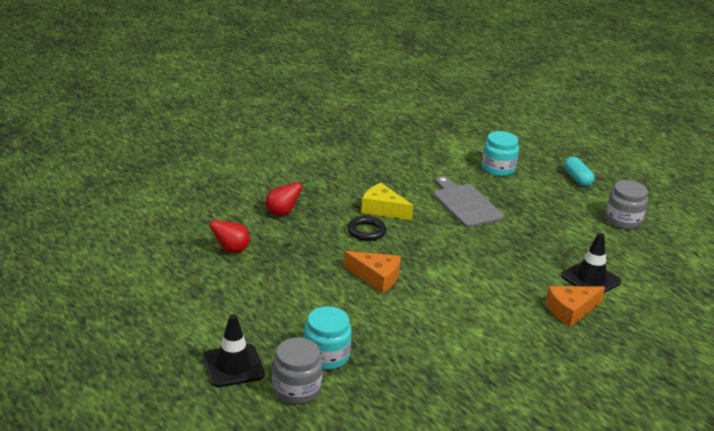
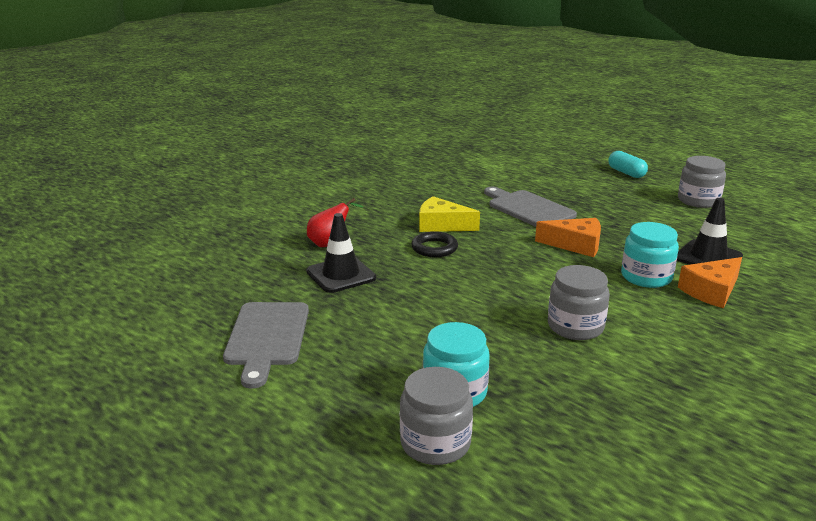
camera: 10 degrees left, 5 degrees down
(209, 289) = (267, 337): none -> grey cutting board
(229, 250) = (277, 291): red pear -> none
(233, 366) = (334, 428): black traffic cone -> black traffic cone (341, 275)
(376, 277) = (470, 292): orange cheese -> orange cheese (575, 245)
(442, 321) = (575, 326): none -> grey jar
(498, 169) = (542, 175): turquoise jar -> turquoise jar (646, 277)

